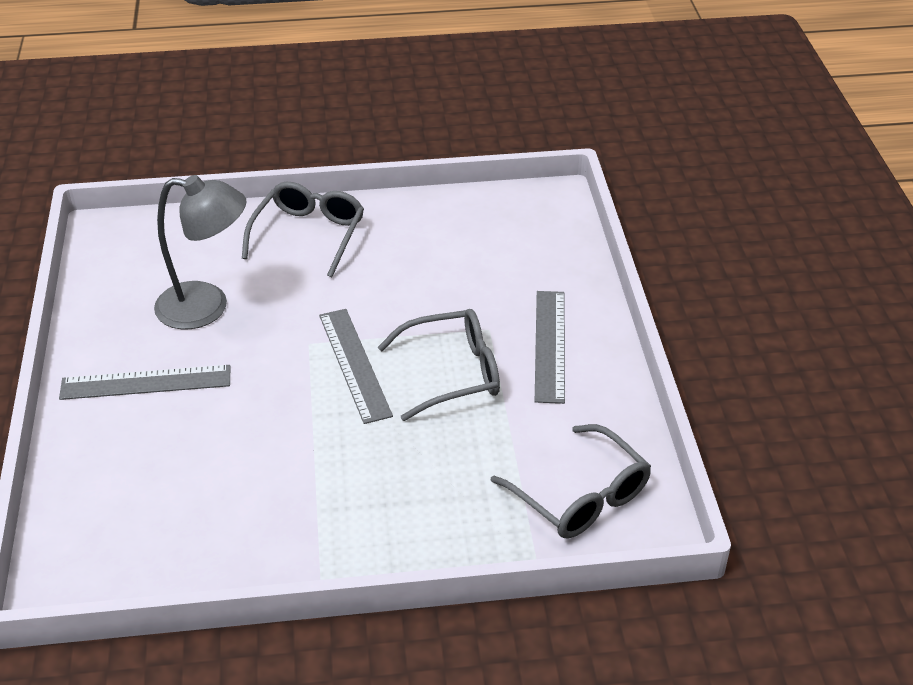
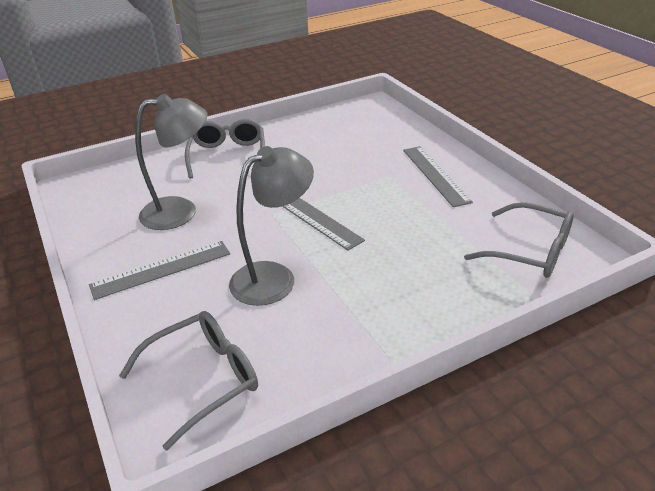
camera: 20 degrees left, 5 degrees down
(260, 432) = (274, 277): none -> grey lamp
(452, 373) = (385, 205): grey glasses -> grey glasses (203, 379)

